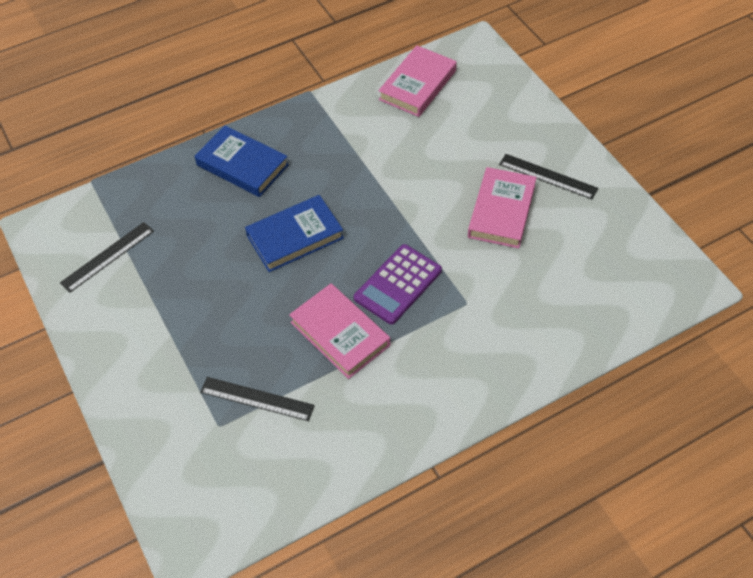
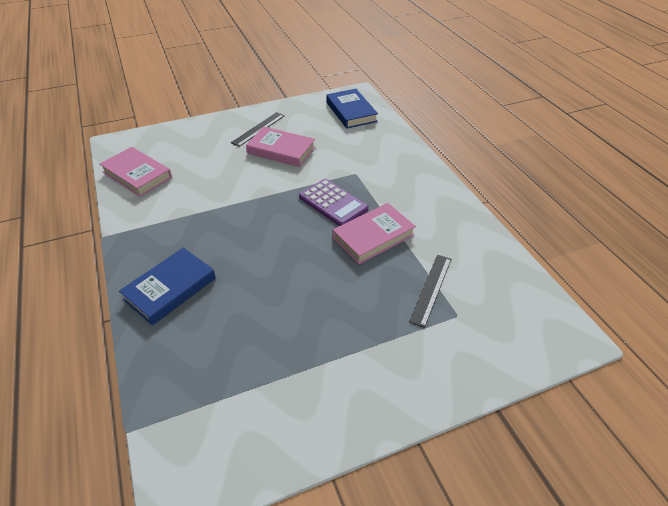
camera: 85 degrees left, 10 degrees down
(107, 256) = (249, 409): black ruler -> none
(295, 237) = (270, 256): blue book -> blue book (351, 112)

